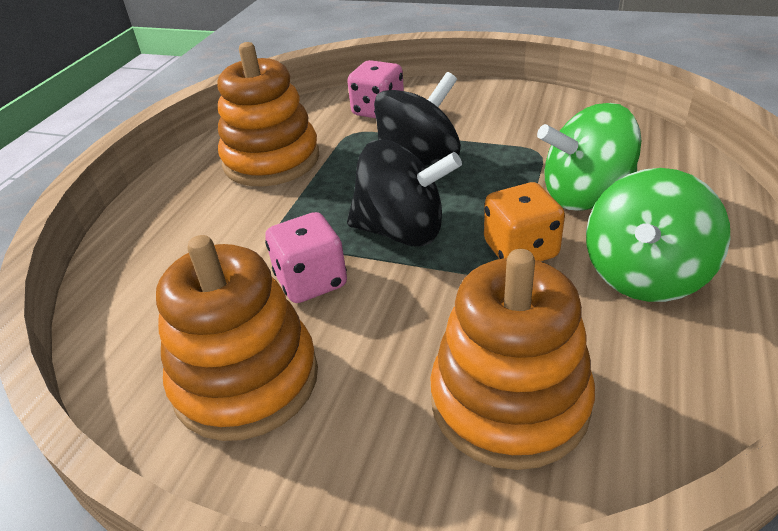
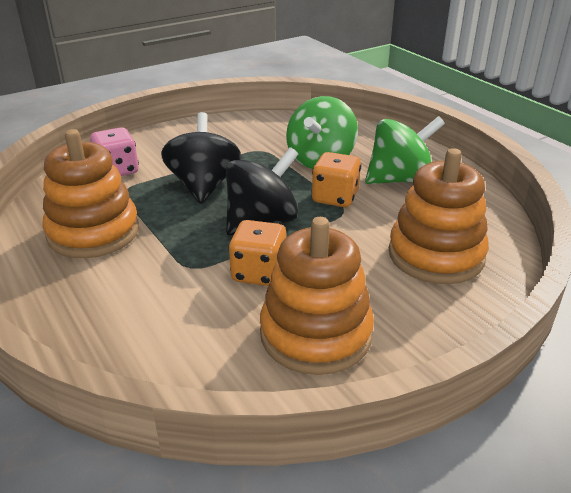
camera: 55 degrees left, 5 degrees down
(311, 281) = (259, 273): pink dice -> orange dice
(644, 276) = (400, 179): green spinning top -> green spinning top turned 90 degrees counterclockwise

